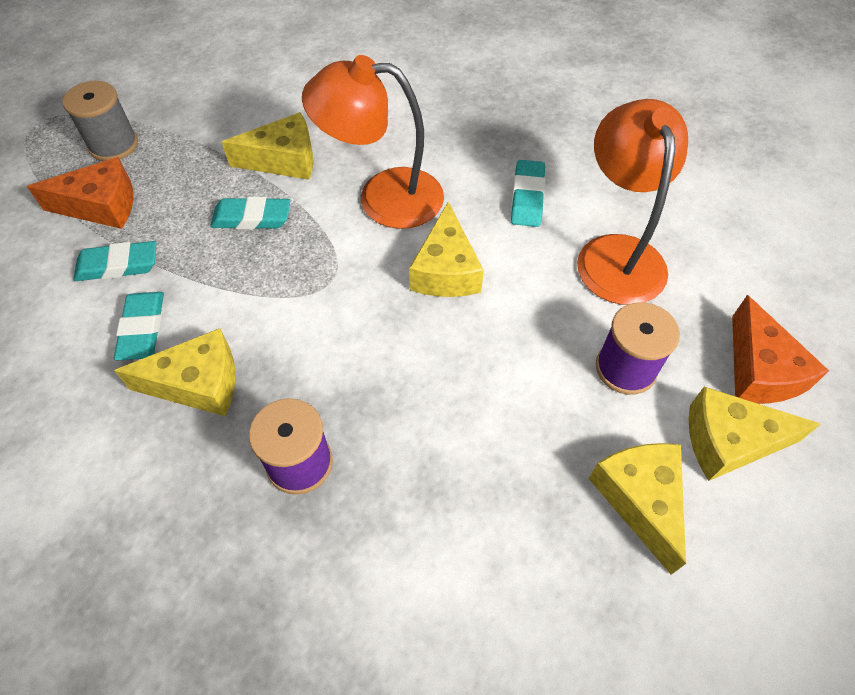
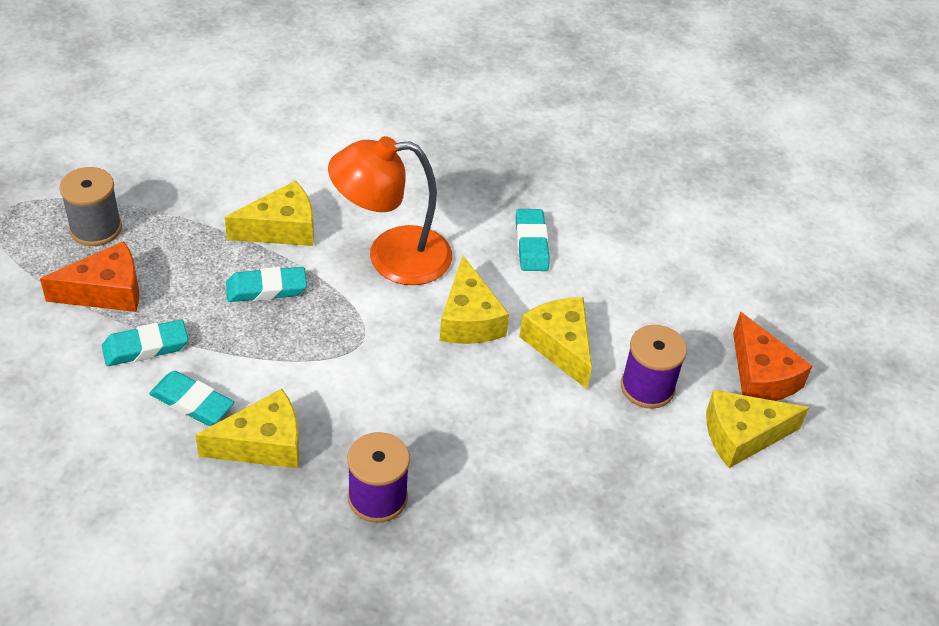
camera: 15 degrees left, 10 degrees down
(142, 329) = (192, 402): turquoise eraser -> turquoise eraser turned 45 degrees counterclockwise
(617, 253) = (623, 288): orange lamp -> none
(640, 499) = (675, 489): yellow cheese -> yellow cheese (560, 346)

